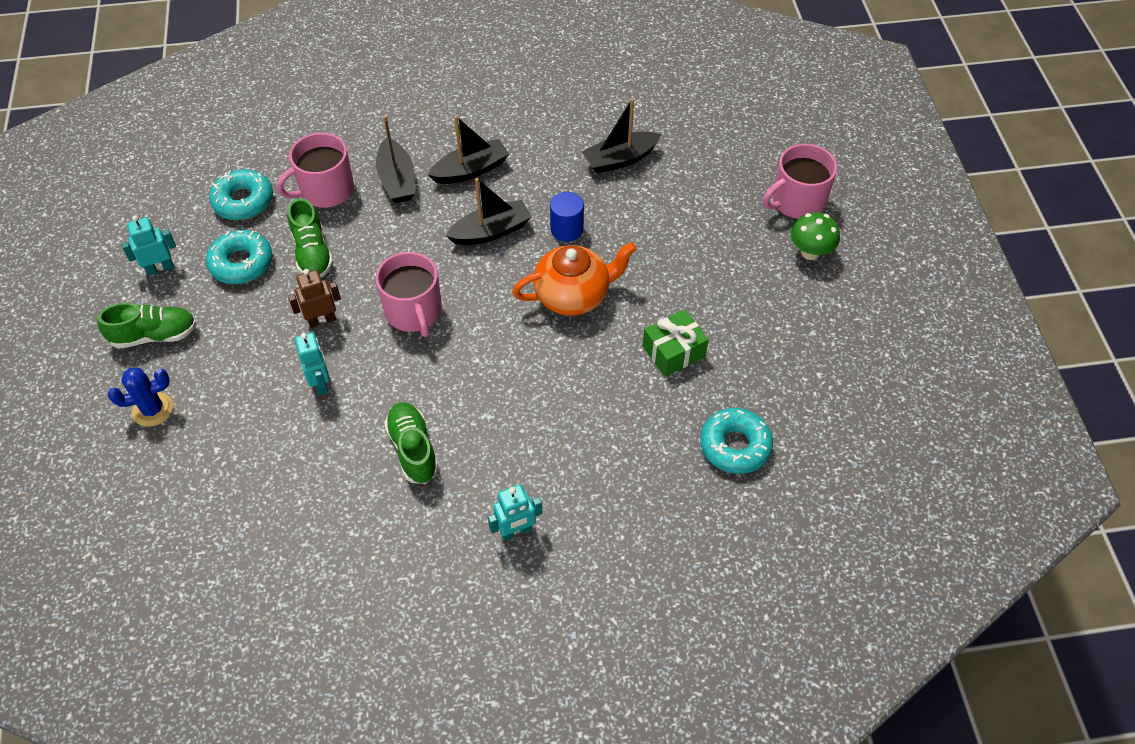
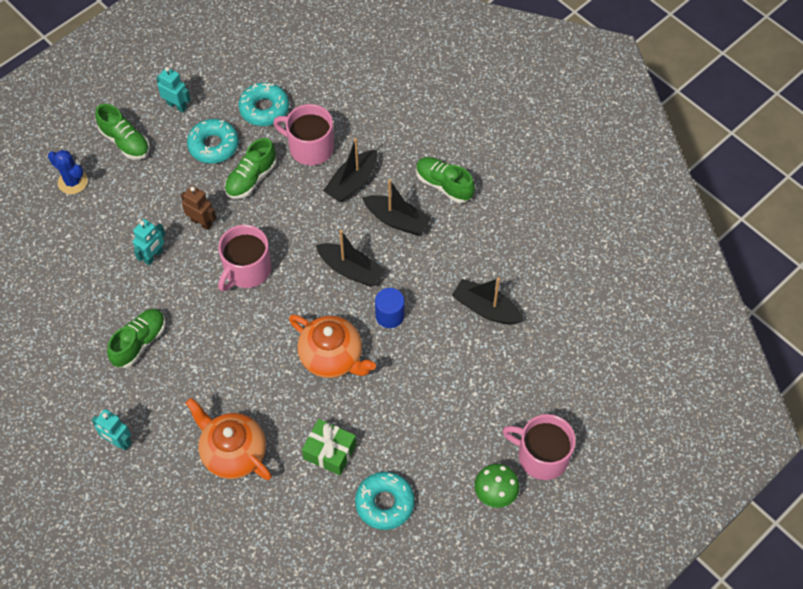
camera: 55 degrees right, 5 degrees up
(466, 119) = (444, 185): none -> green shoe
(612, 432) = (233, 452): none -> orange teapot
(735, 446) = (275, 539): turquoise donut -> turquoise donut (384, 503)

